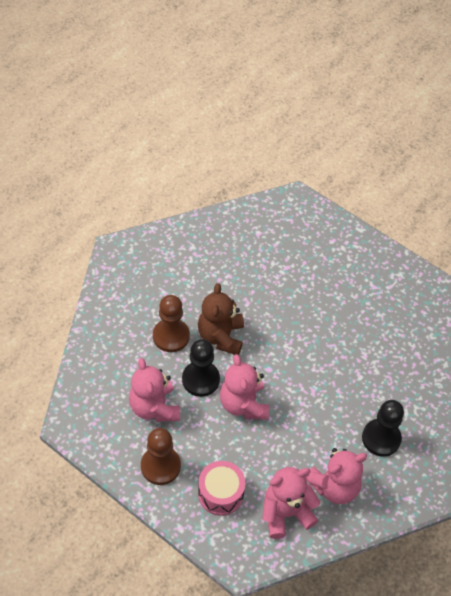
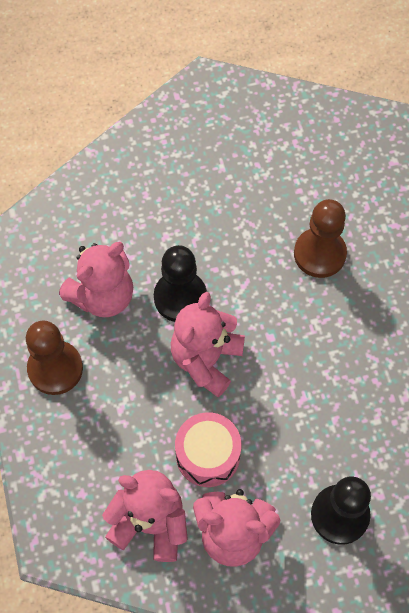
camera: 40 degrees right, 10 degrees up
(154, 407) = (103, 296): pink teddy bear -> pink teddy bear turned 150 degrees counterclockwise
(171, 336) = (187, 224): brown pawn -> brown pawn (319, 254)
(221, 336) = (245, 261): brown teddy bear -> none
(221, 493) = (95, 447): pink drum -> pink drum (208, 455)

